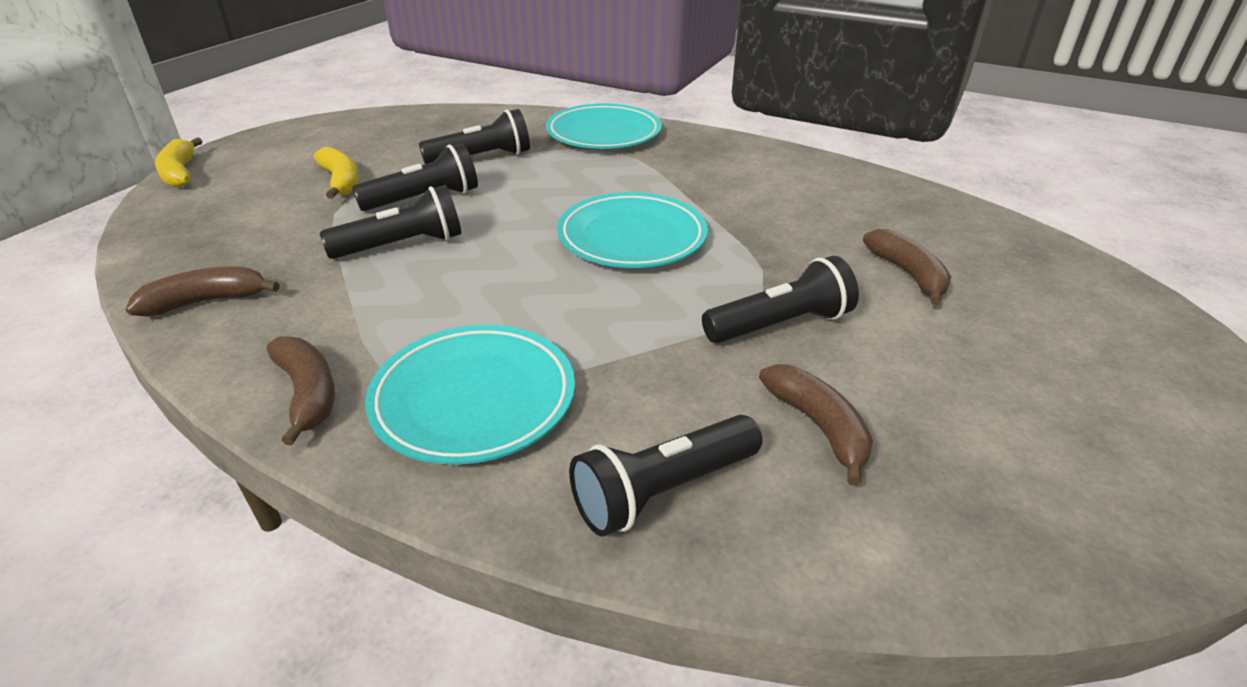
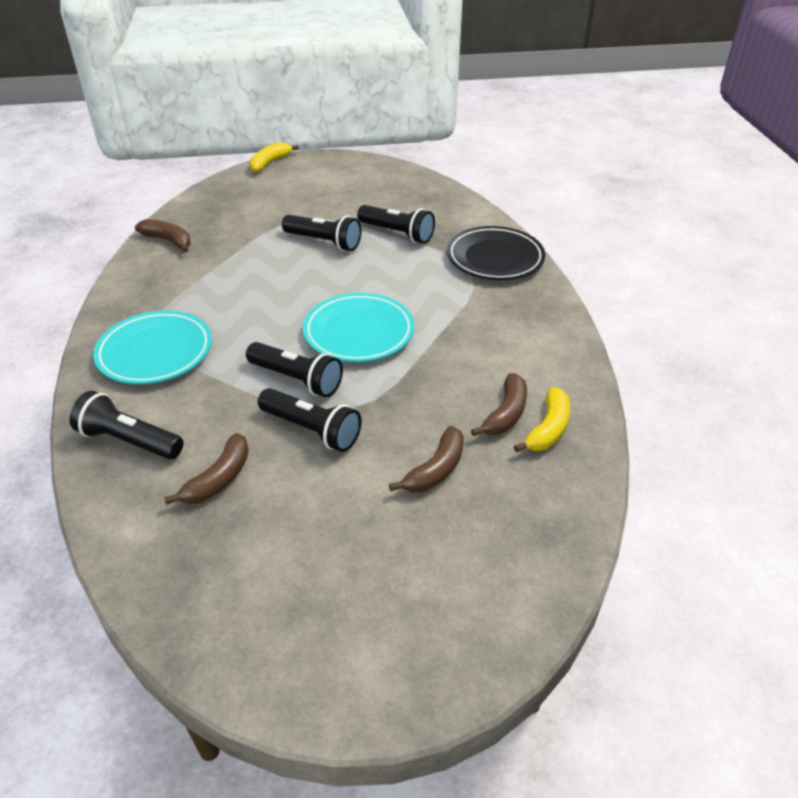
camera: 55 degrees right, 5 degrees up
(308, 394) = (125, 305): brown banana -> brown banana (505, 414)
(341, 181) = (313, 208): yellow banana -> yellow banana (548, 429)
(402, 245) = (268, 262): black flashlight -> black flashlight (297, 379)
(603, 133) = (495, 258): turquoise plate -> black plate

